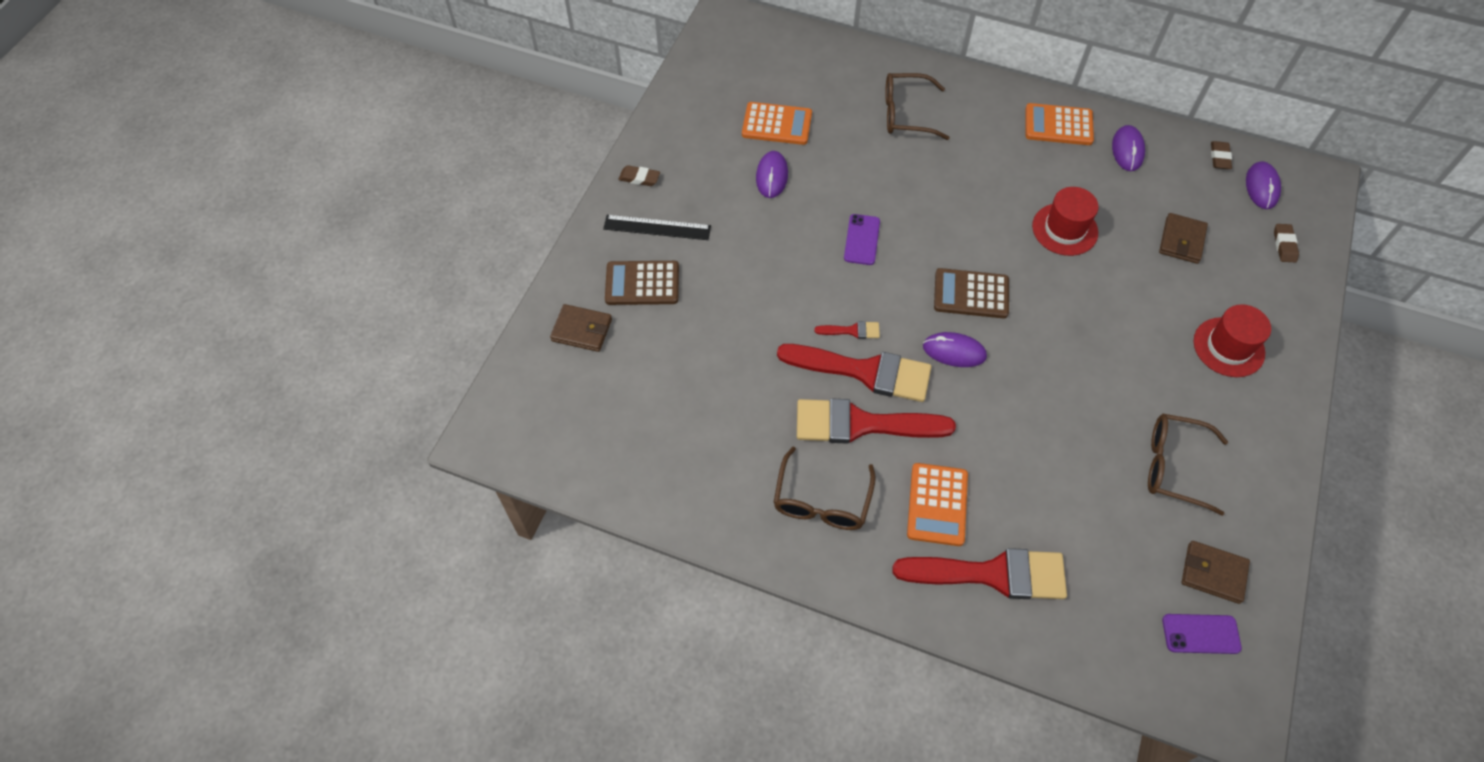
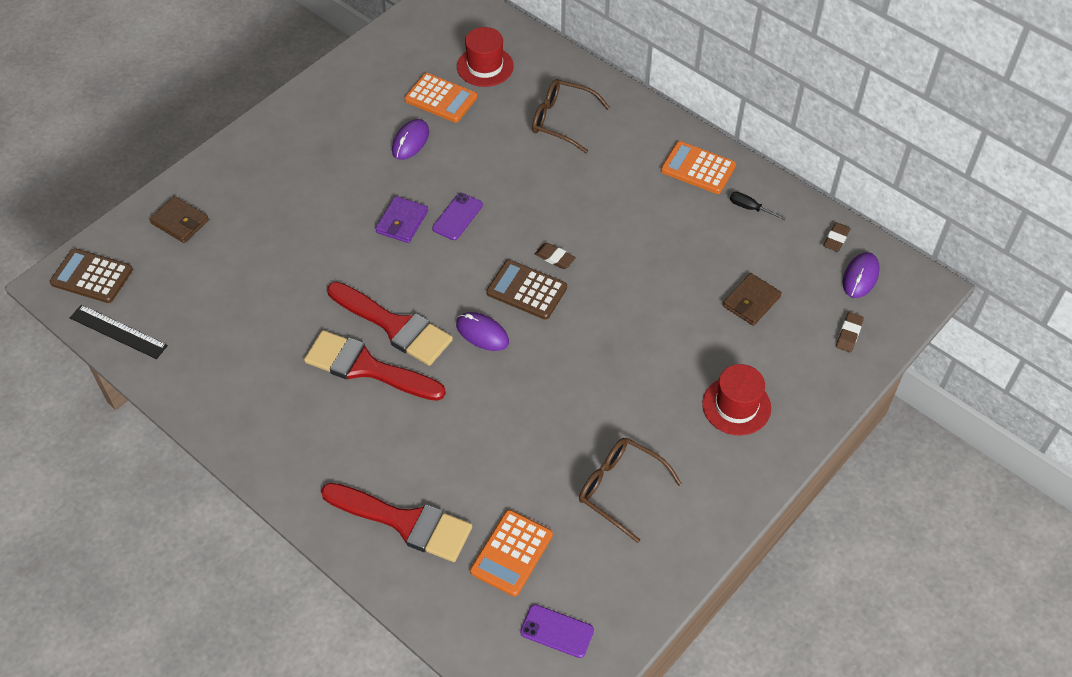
camera: 20 degrees right, 5 degrees down
(639, 178) = (297, 112): brown eraser -> brown eraser (555, 258)
(642, 283) = (250, 199): brown calculator -> brown calculator (92, 276)
(657, 227) = (288, 156): black ruler -> black ruler (118, 331)
(810, 261) = (402, 222): none -> purple wallet
(821, 501) = (296, 418): brown glasses -> none
(852, 331) = (404, 289): red brush -> none
(937, 504) = (392, 452): orange calculator -> orange calculator (511, 553)
(1064, 229) = (646, 260): red hat -> red hat (485, 66)
(1127, 150) = (750, 208): purple mouse -> black screwdriver
(1213, 573) = (599, 587): brown wallet -> none

